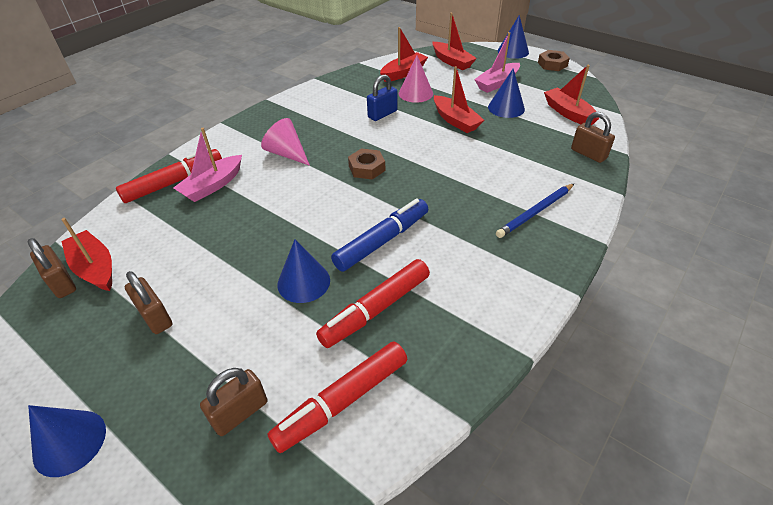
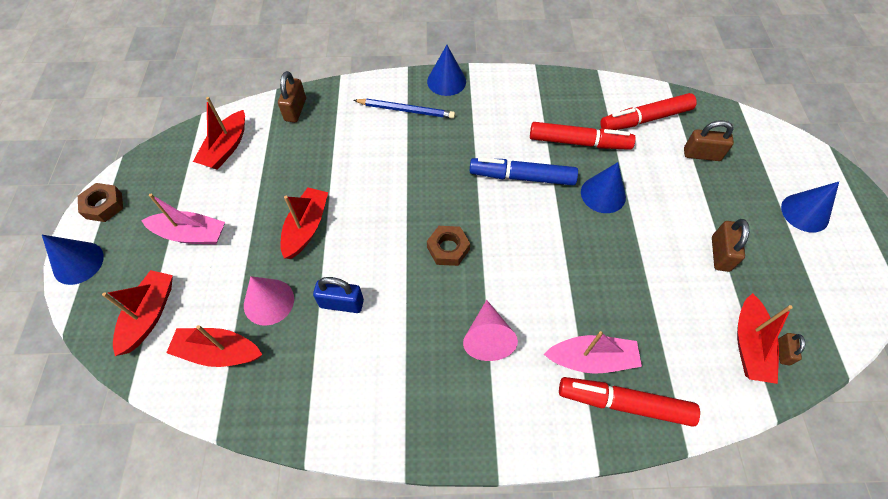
camera: 130 degrees left, 15 degrees up
(62, 283) = (783, 352): brown padlock -> brown padlock, size x0.59
(342, 401) = (645, 119): red marker -> red marker turned 150 degrees clockwise
(506, 108) = (248, 199): blue cone -> blue cone (446, 81)

